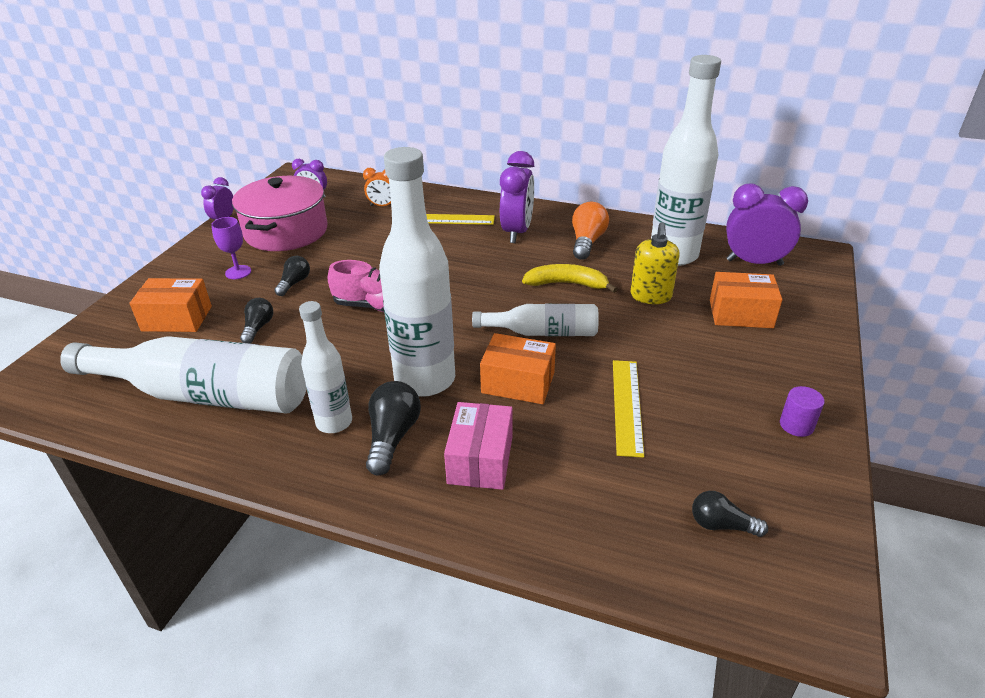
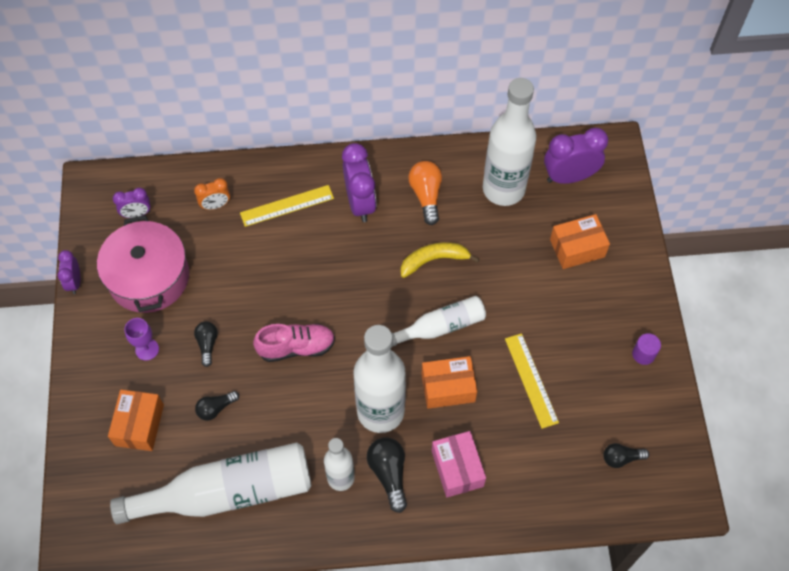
camera: 25 degrees left, 25 degrees up
(177, 318) = (139, 425): orange box -> orange box turned 60 degrees counterclockwise
(258, 327) = (216, 408): black light bulb -> black light bulb turned 105 degrees counterclockwise
(651, 296) = (504, 251): yellow soap dispenser -> none

